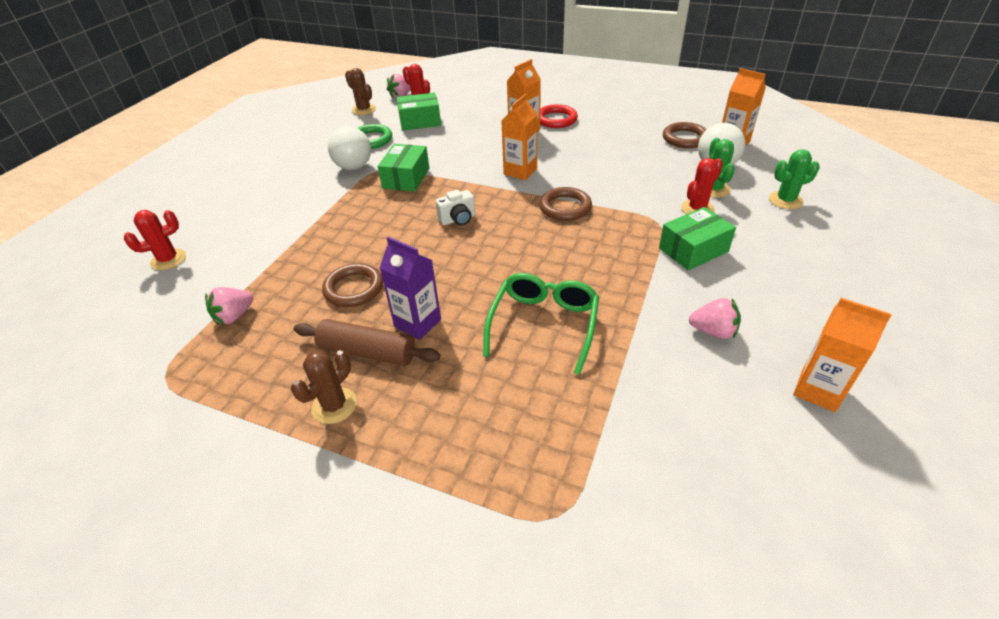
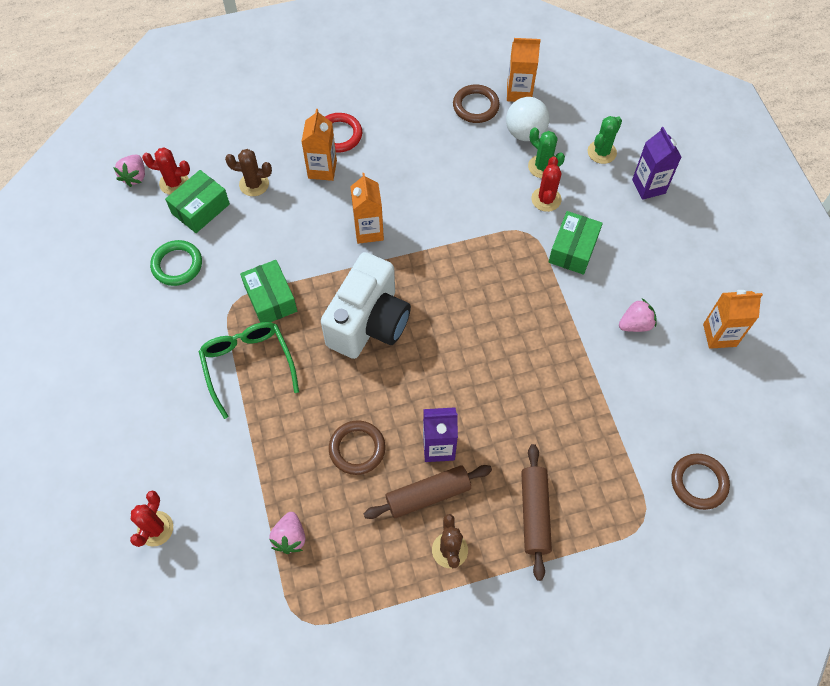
camera: 40 degrees left, 20 degrees up
(354, 167) = (202, 313): white ball -> none
(364, 110) = (116, 222): brown cactus -> brown cactus (254, 184)
(444, 427) = (534, 513): none -> brown rolling pin
(458, 219) = (369, 323): white camera -> white camera, size x2.41
(544, 324) = (526, 389): green glasses -> green glasses (248, 365)
(565, 207) = (444, 256): brown ring -> brown ring (698, 482)
(820, 239) = (648, 186): none -> purple carton

